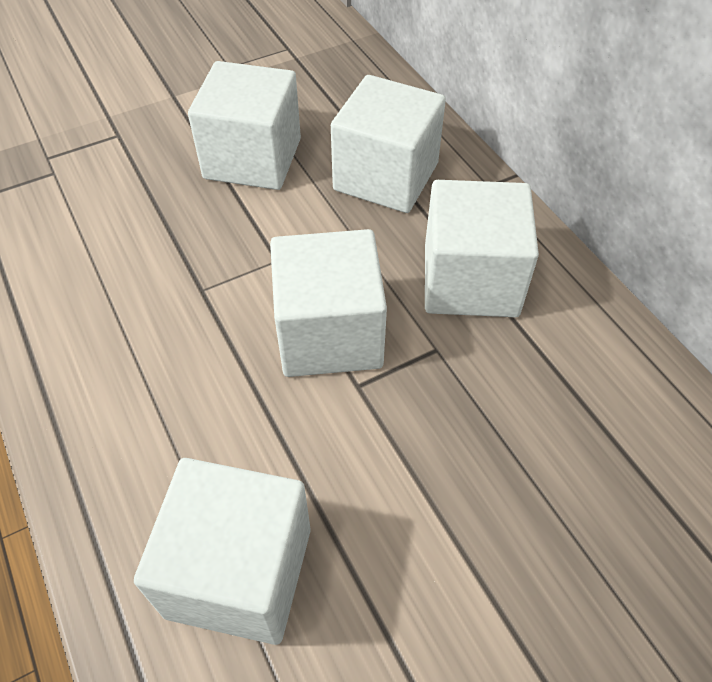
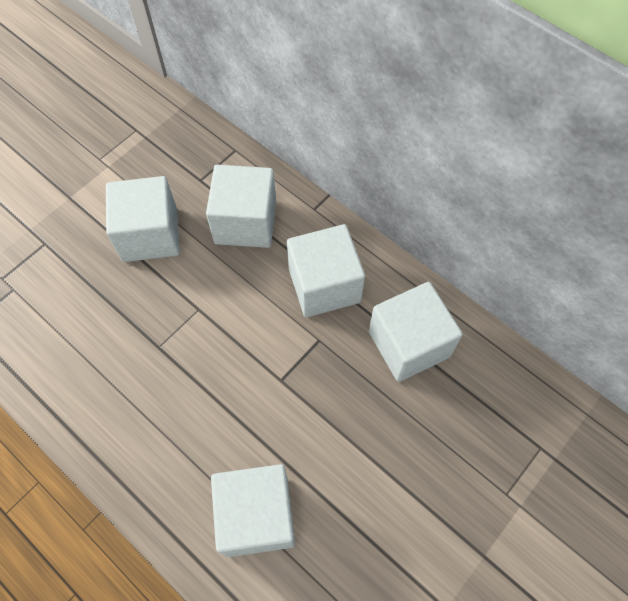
camera: 20 degrees left, 10 degrees up
(329, 334) = (251, 351): white cube -> white cube (409, 344)

